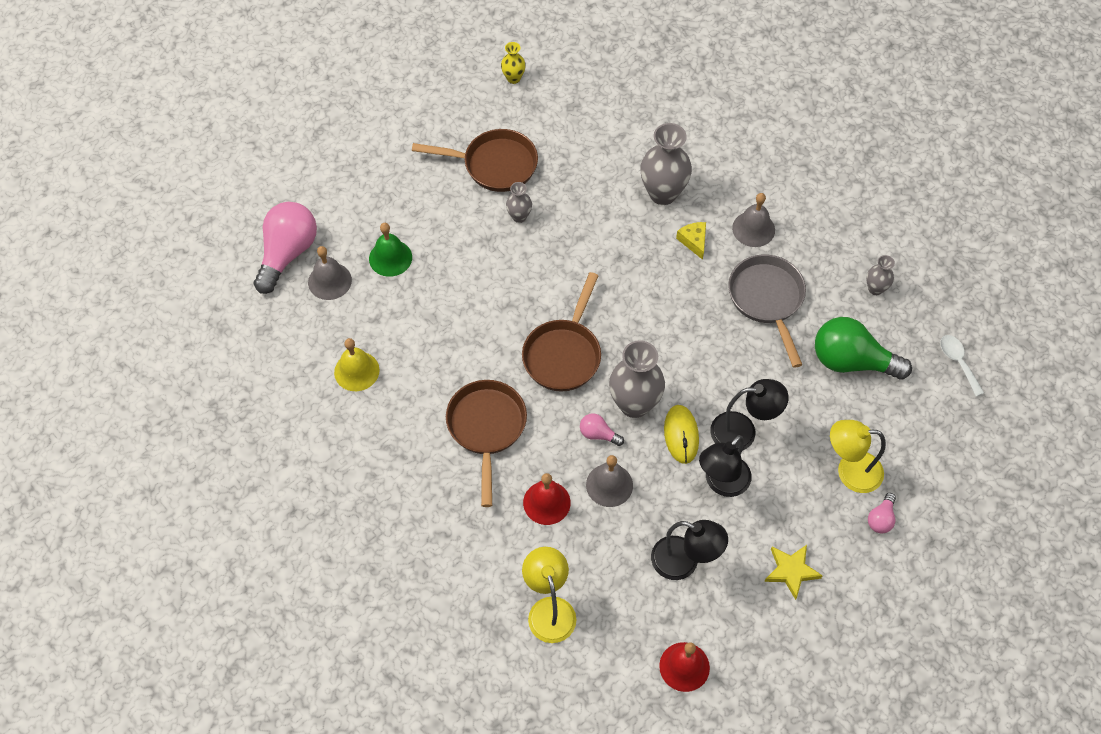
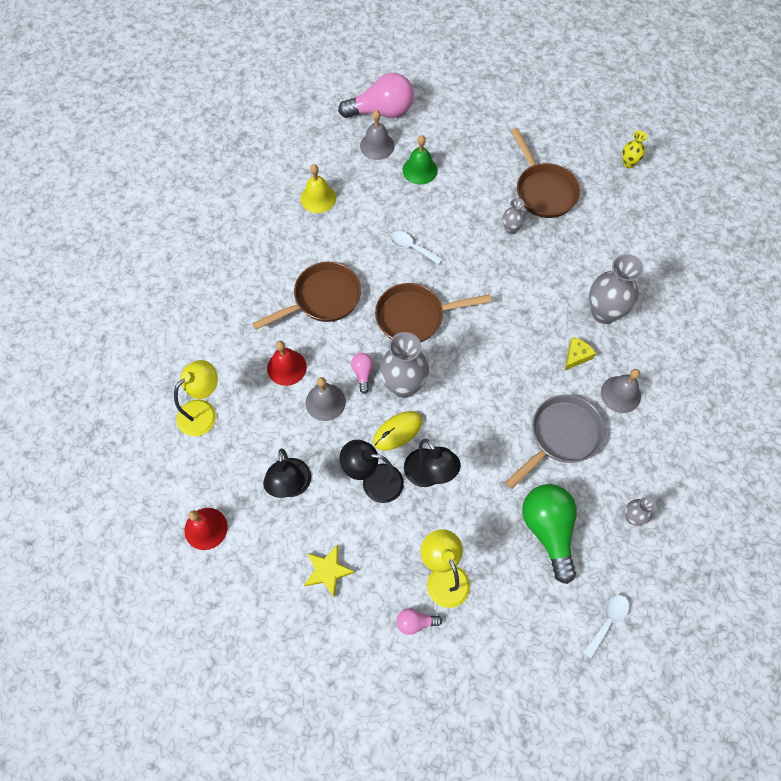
camera: 60 degrees right, 5 degrees up
(480, 315) = (411, 247): none -> white spoon

